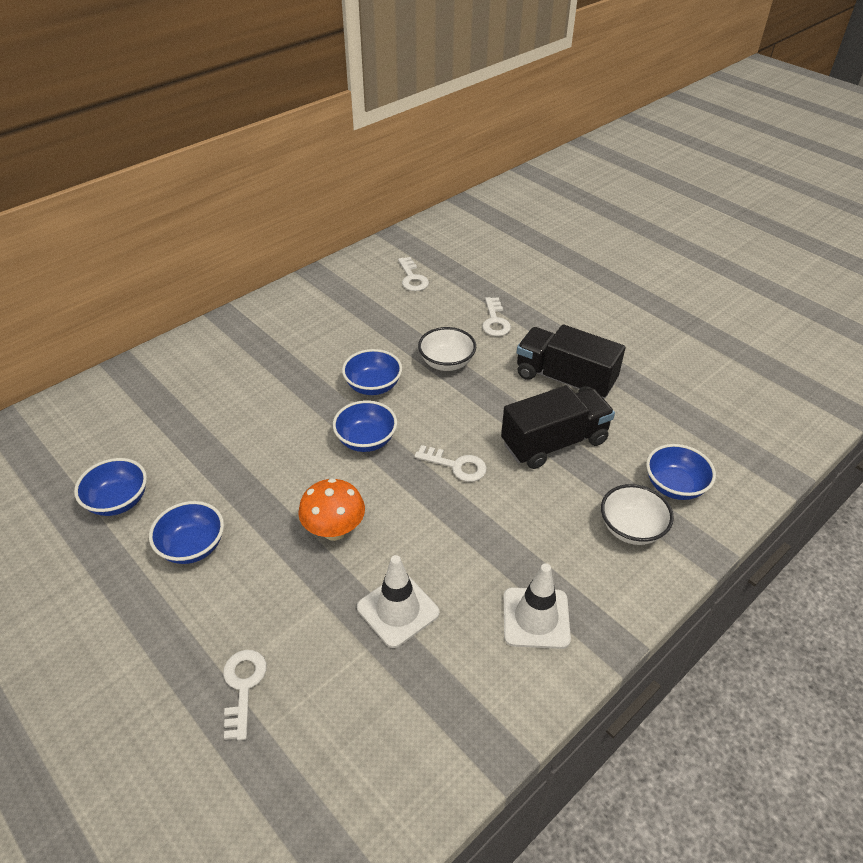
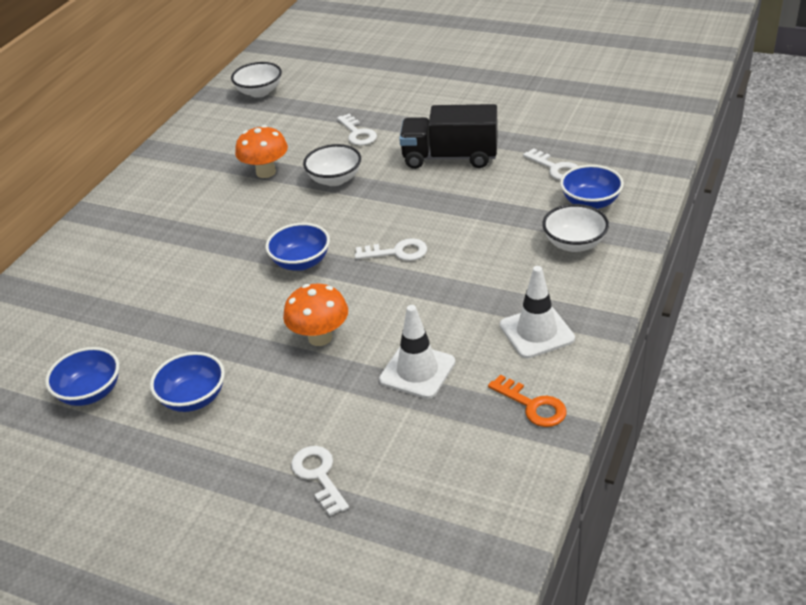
camera: 20 degrees left, 5 degrees down
(373, 386) = (278, 219): blue bowl -> none
(392, 332) = (266, 172): none -> orange mushroom
(412, 278) = (255, 124): white key -> white key (555, 168)
(435, 247) = (259, 92): none -> white bowl
(483, 706) = (533, 405): none -> orange key
(554, 443) = (471, 206): black truck -> none

